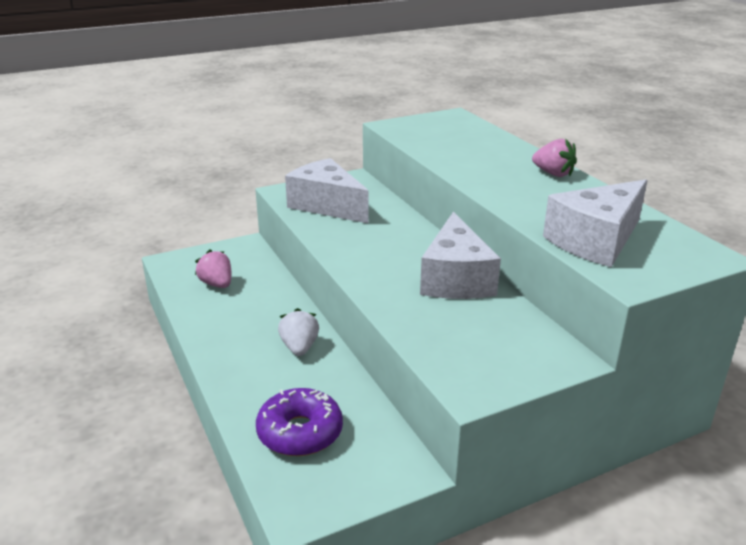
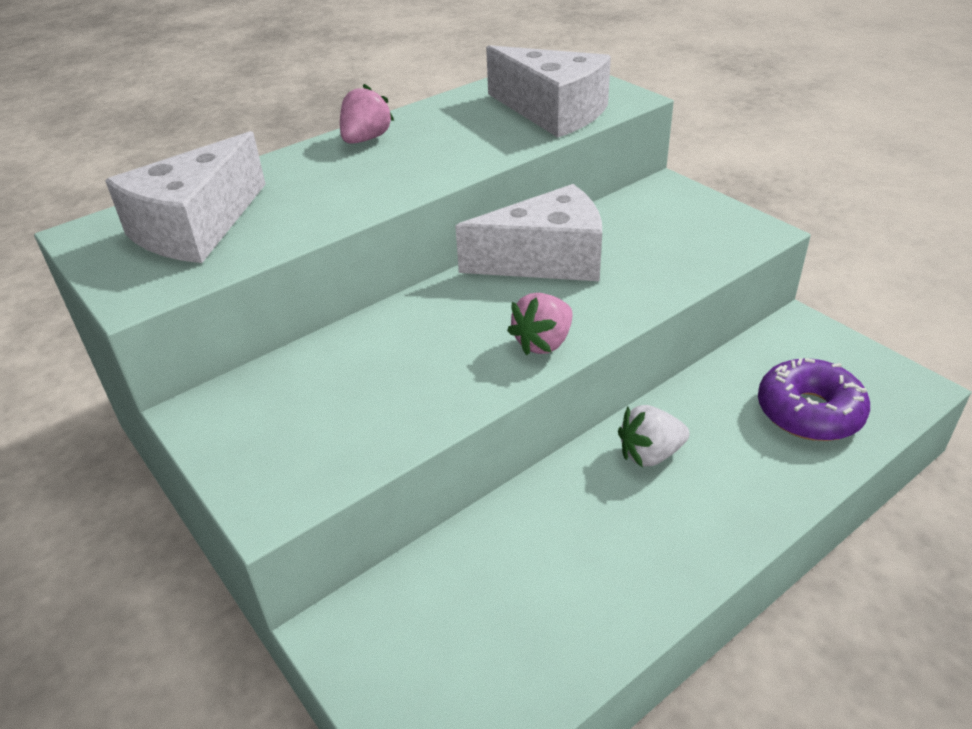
camera: 100 degrees left, 10 degrees up
(217, 284) = (511, 625): pink strawberry -> pink strawberry (543, 343)
(327, 205) = (338, 420): white cheese -> white cheese (196, 227)

